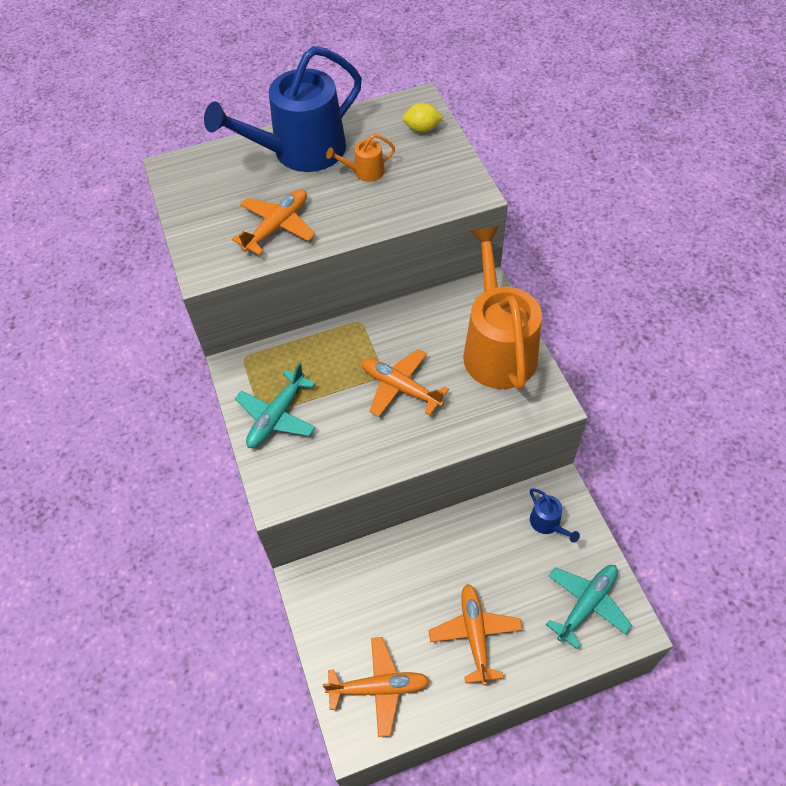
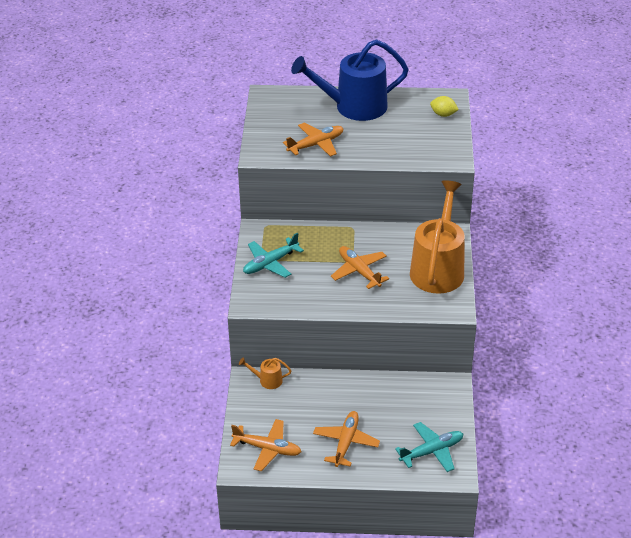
camera: 20 degrees right, 15 degrees down
(365, 172) = (390, 129): orange watering can -> orange watering can (267, 380)
(547, 523) = (431, 400): blue watering can -> none

